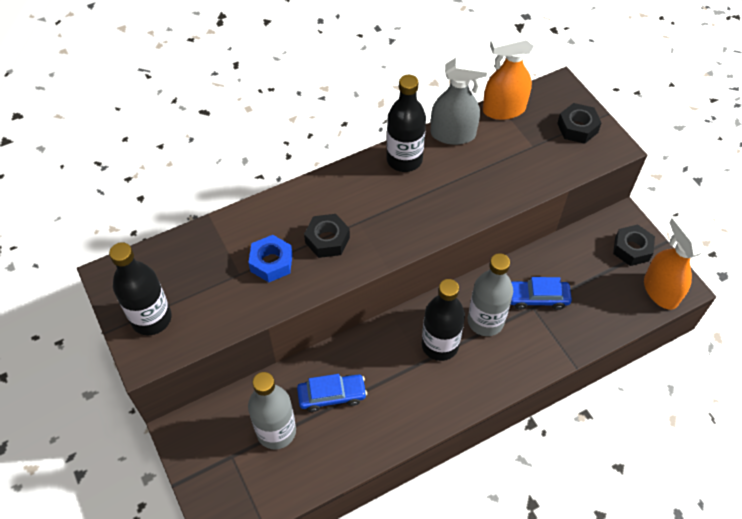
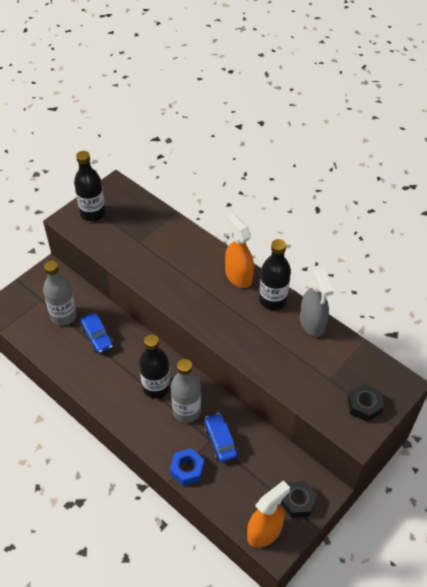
camera: 70 degrees right, 5 degrees down
(271, 262) = (154, 254): blue nut -> blue nut (187, 469)
(327, 240) = (183, 277): black nut -> none
(503, 110) = (355, 349): orange spray bottle -> orange spray bottle (238, 276)

